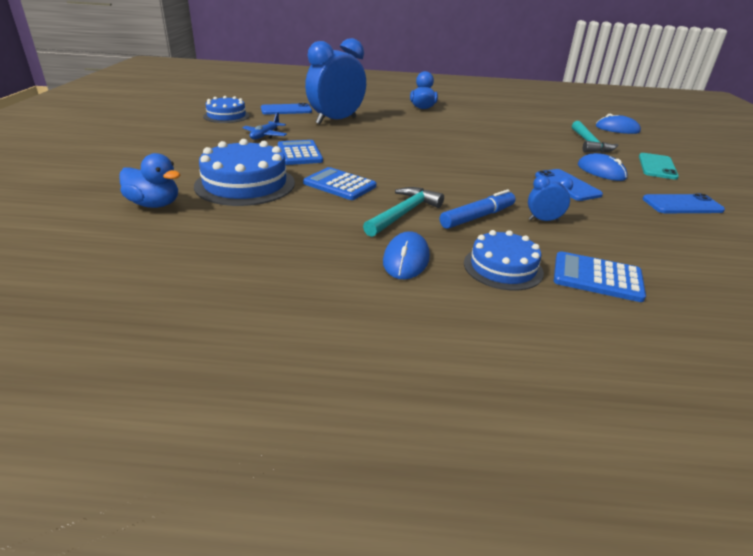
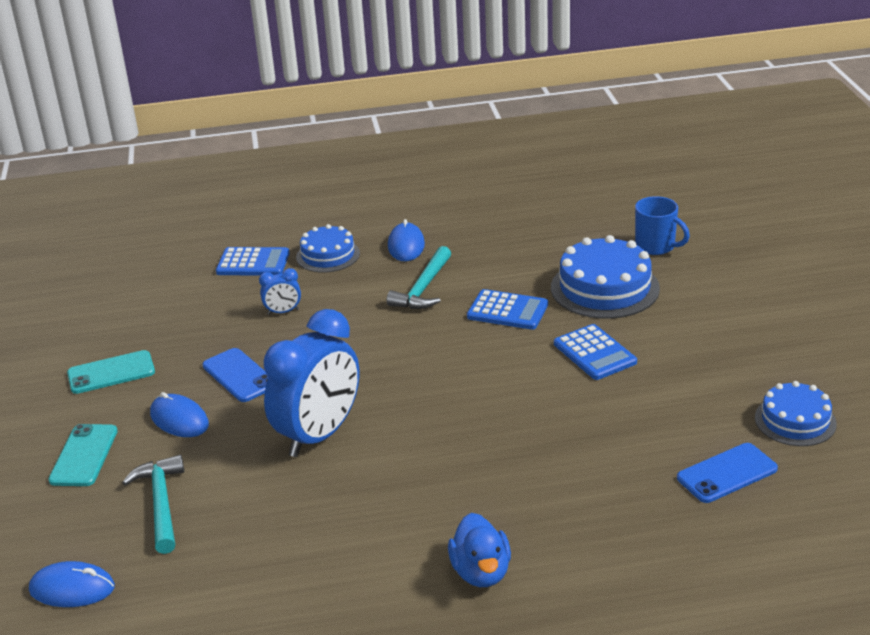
camera: 170 degrees right, 0 degrees up
(154, 204) = (656, 246): blue duck -> blue mug
(265, 135) = (677, 381): blue plane -> none
(336, 120) = (612, 459): blue clock -> blue clock (319, 435)
(477, 217) = (350, 301): blue marker -> none
(682, 205) = (111, 373): blue phone -> turquoise phone

